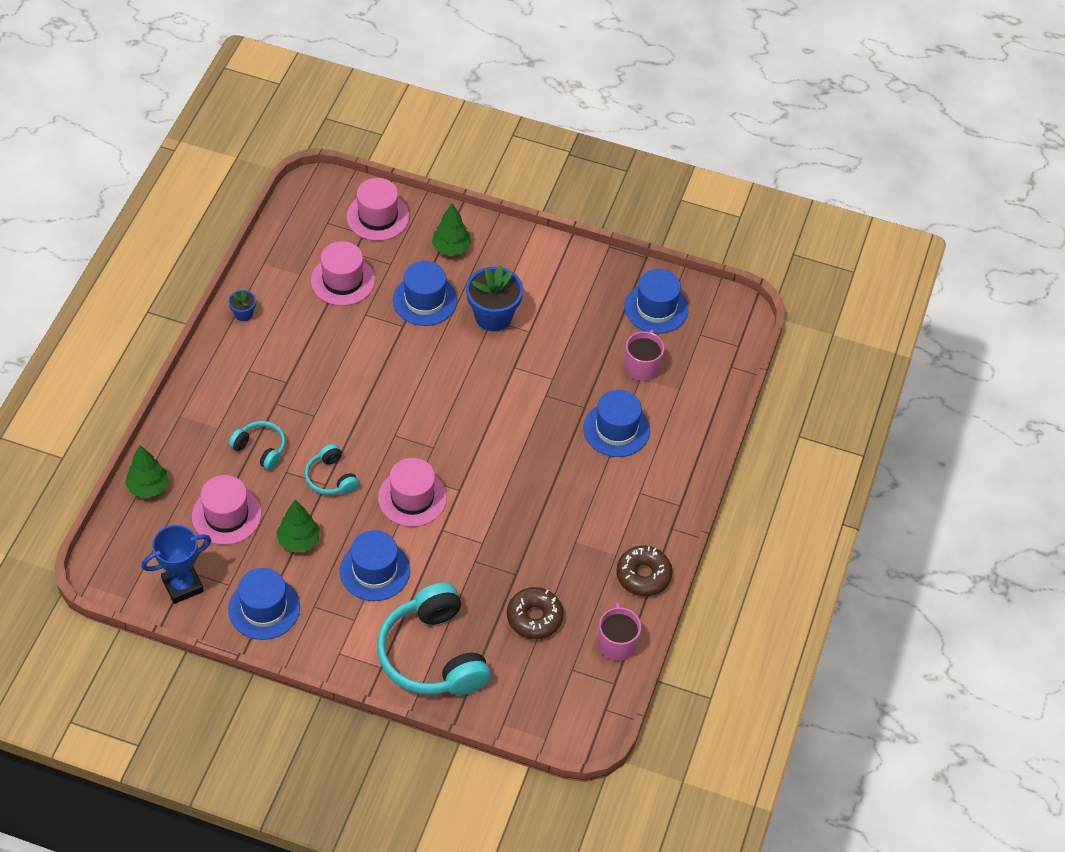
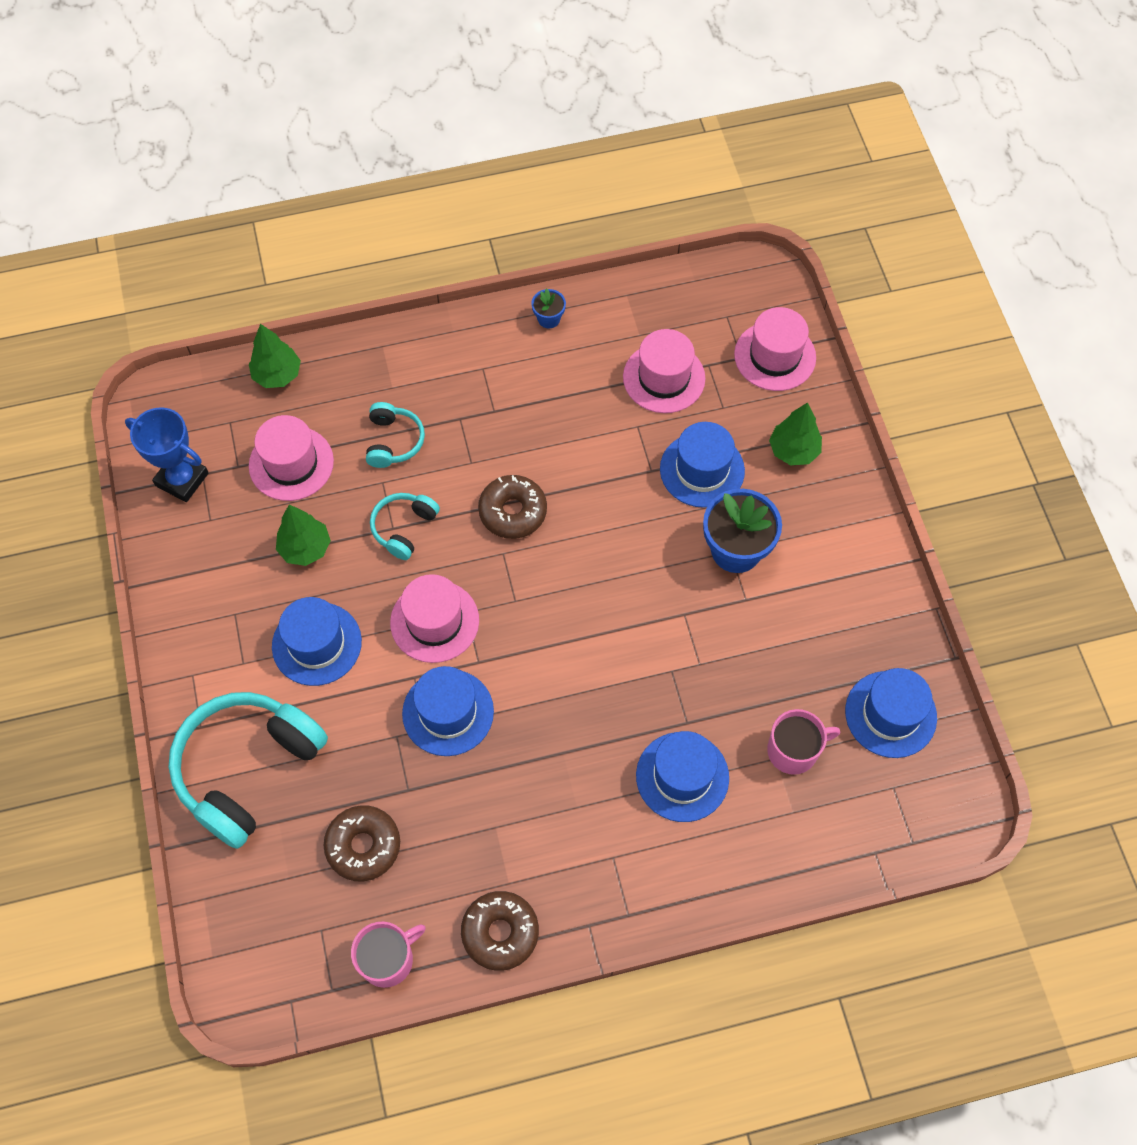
camera: 60 degrees right, 10 degrees up
(264, 608) = (202, 569): blue hat -> blue hat (448, 712)
(369, 413) = (513, 511): none -> brown donut

